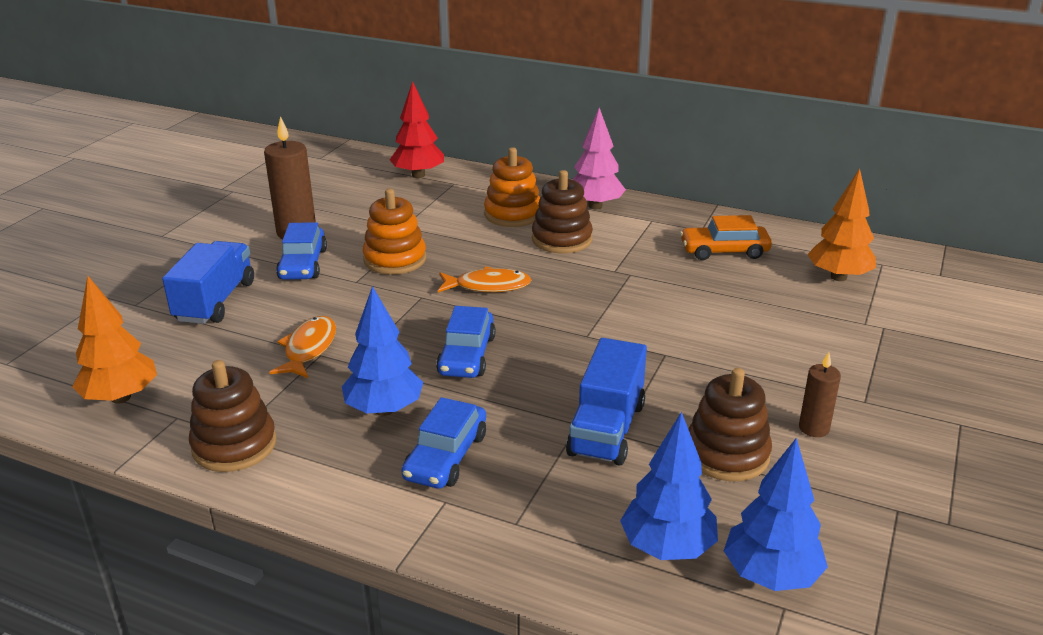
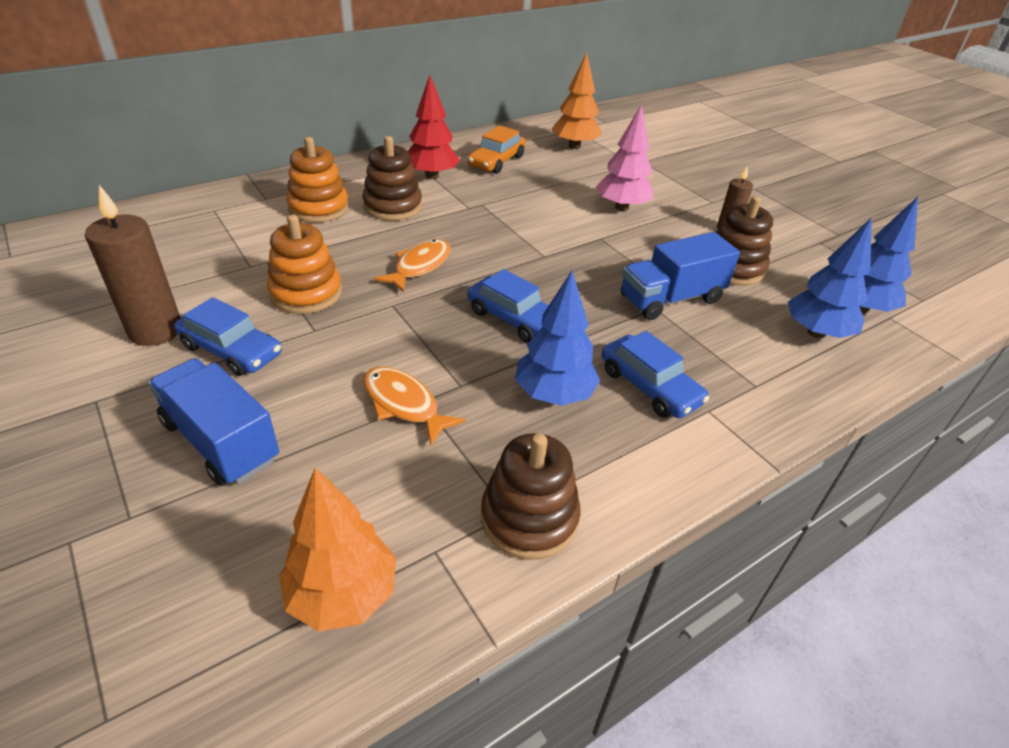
camera: 60 degrees left, 10 degrees up
(418, 175) = (164, 220): red tree -> red tree (432, 176)
(595, 206) = (362, 173): pink tree -> pink tree (621, 207)
(607, 429) = (671, 299): blue truck -> blue truck turned 105 degrees clockwise

